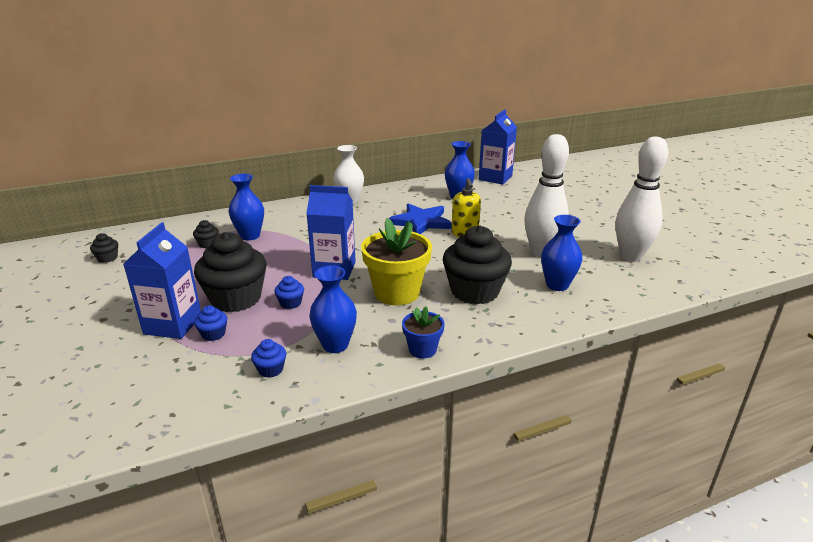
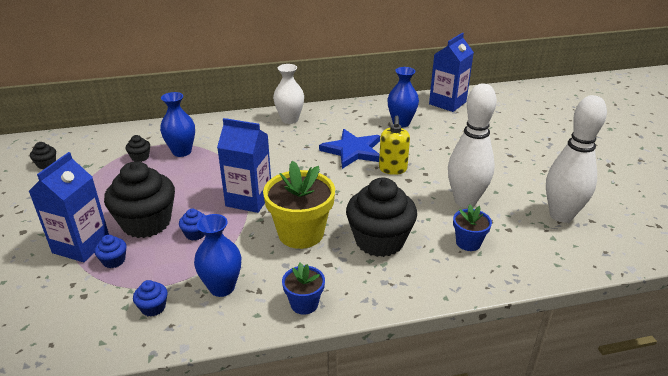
camera: 10 degrees right, 5 degrees up
(557, 285) = (468, 243): blue vase -> blue flower pot

